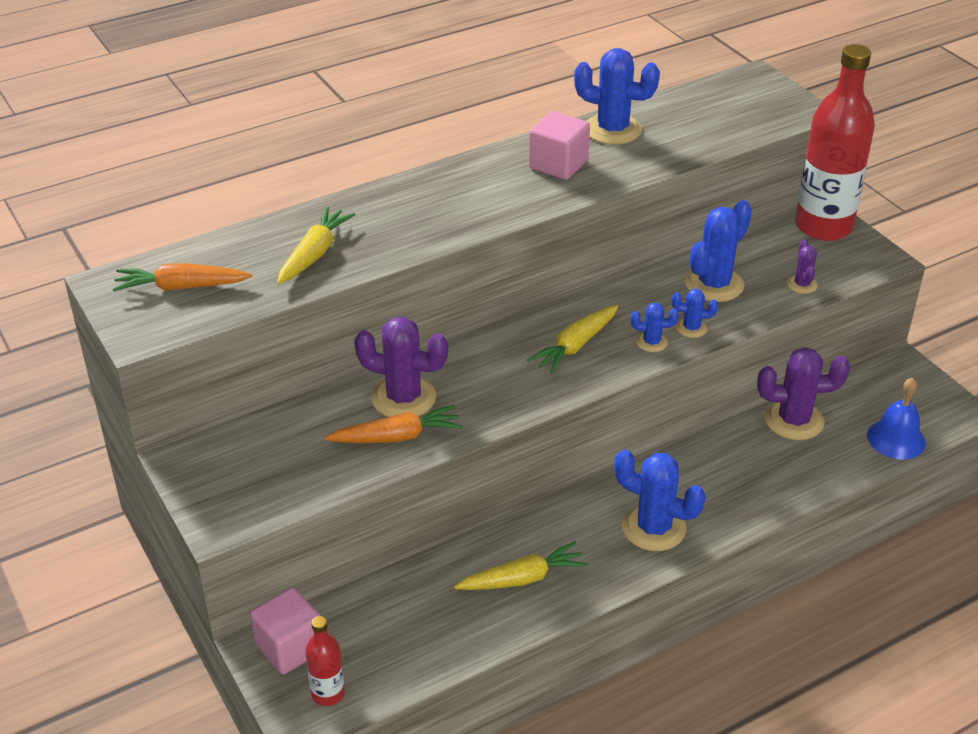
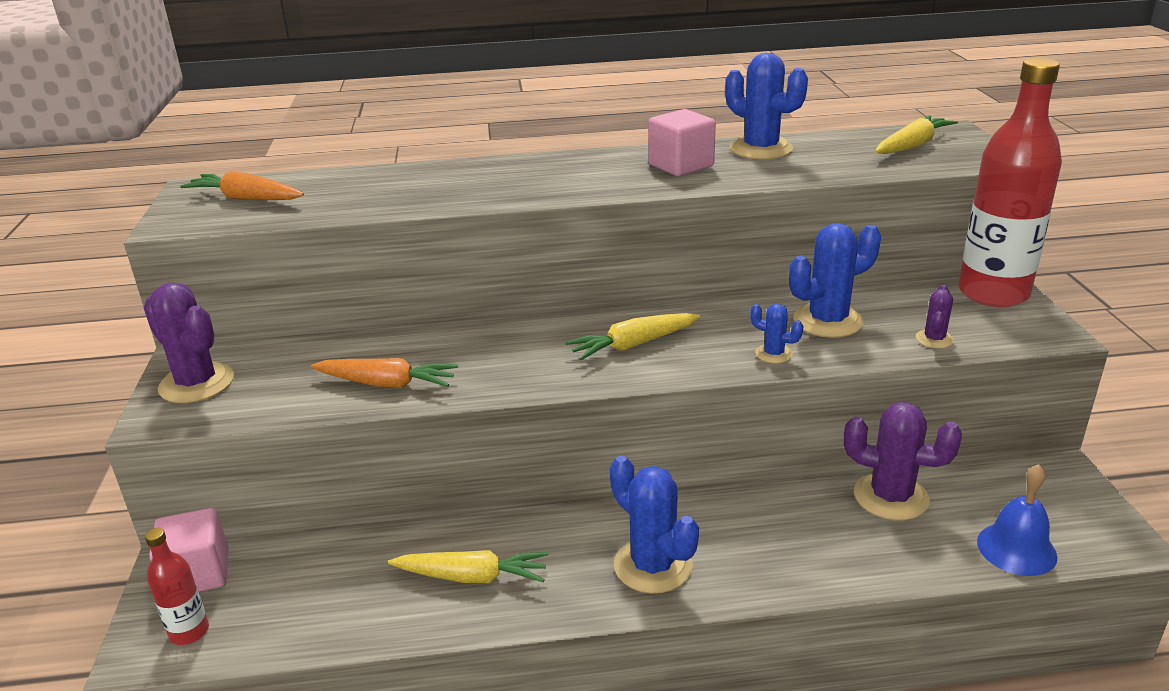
camera: 25 degrees right, 10 degrees down
(314, 254) = (383, 194): yellow carrot -> yellow carrot (912, 146)
(403, 398) = (424, 353): purple cactus -> purple cactus (197, 383)
(651, 342) = (719, 357): blue cactus -> none

